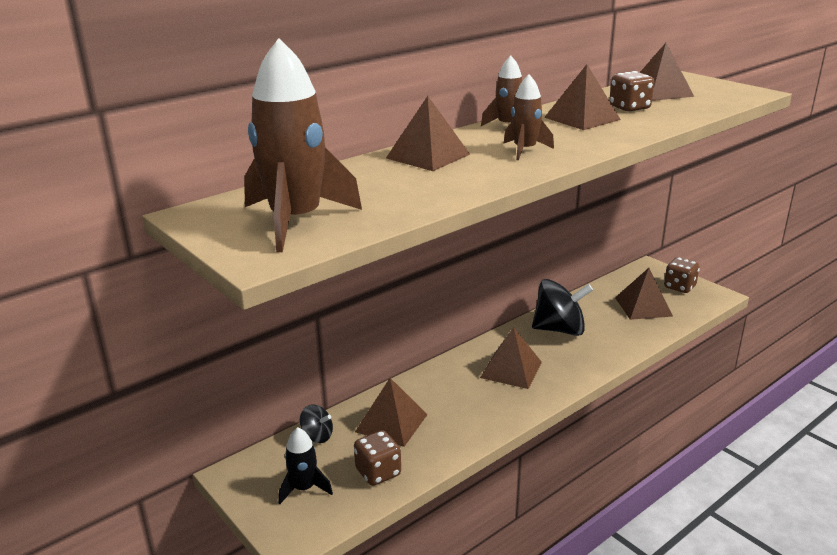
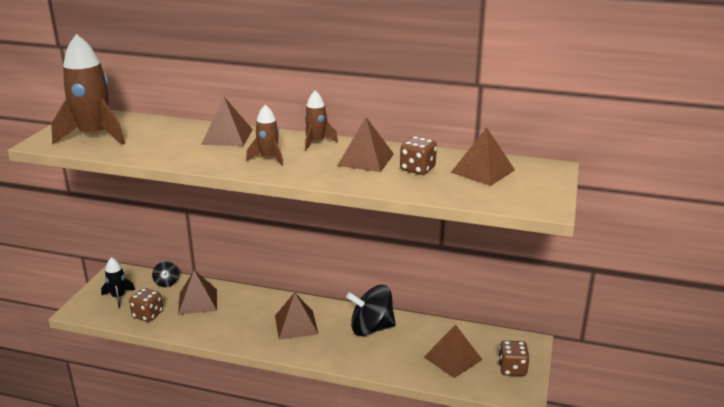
camera: 55 degrees right, 0 degrees up
(559, 329) = (371, 328): black spinning top -> black spinning top turned 120 degrees clockwise

